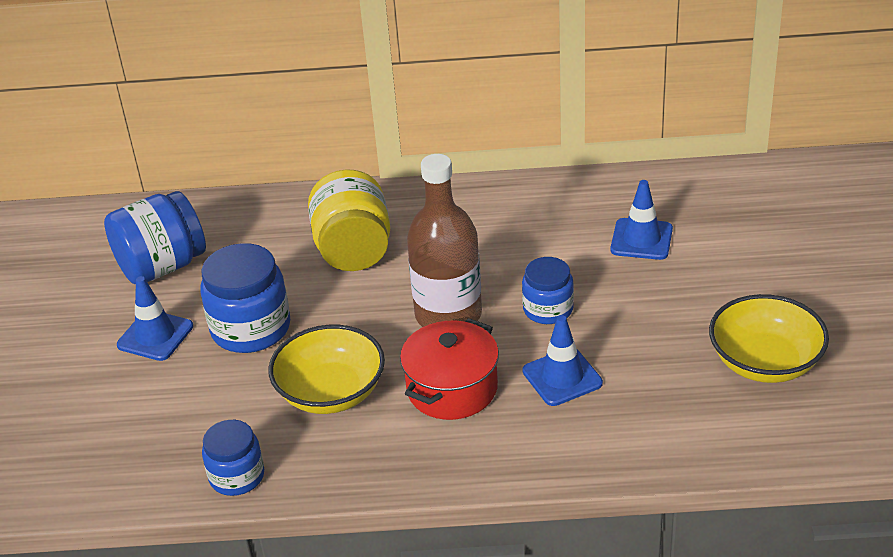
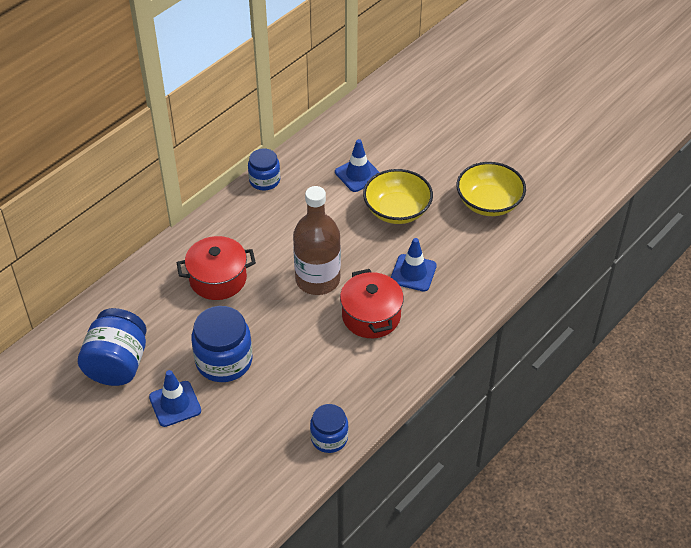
camera: 50 degrees left, 10 degrees up
(331, 392) = (315, 362): yellow bowl -> yellow bowl (397, 210)
(353, 250) = (218, 279): yellow jar -> red pot
(548, 309) = (362, 243): blue jar -> blue jar (264, 180)

